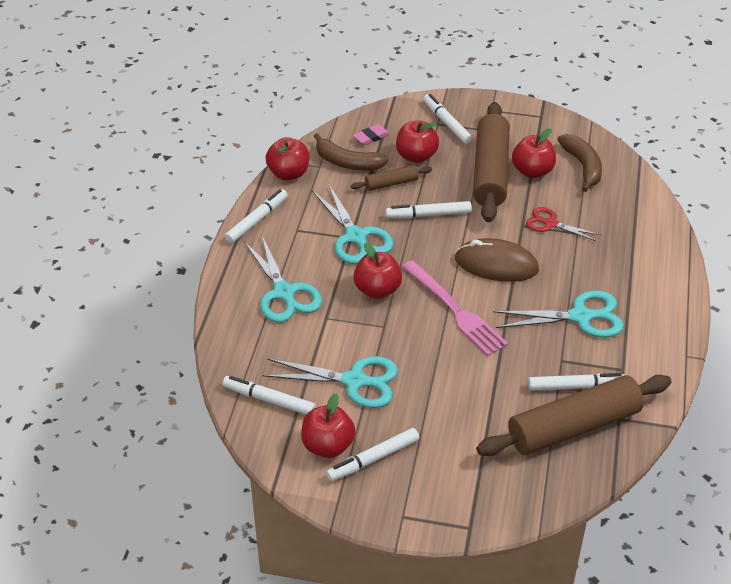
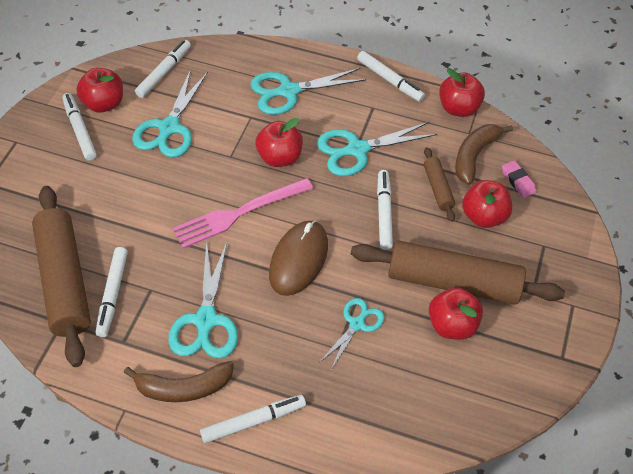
camera: 95 degrees right, 10 degrees up
(446, 123) = (545, 254): white marker -> white marker (253, 421)
(550, 223) = (357, 324): red scissors -> turquoise scissors
(582, 166) = (458, 382): brown banana -> brown banana (183, 388)

